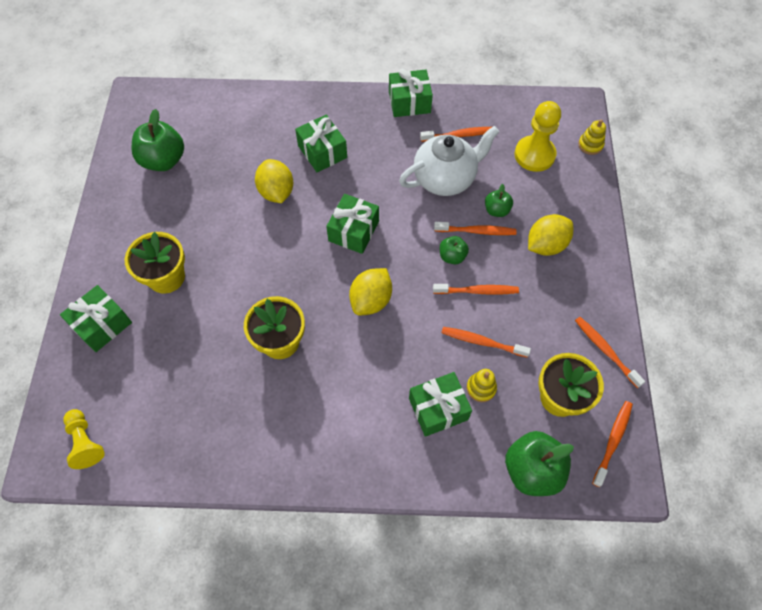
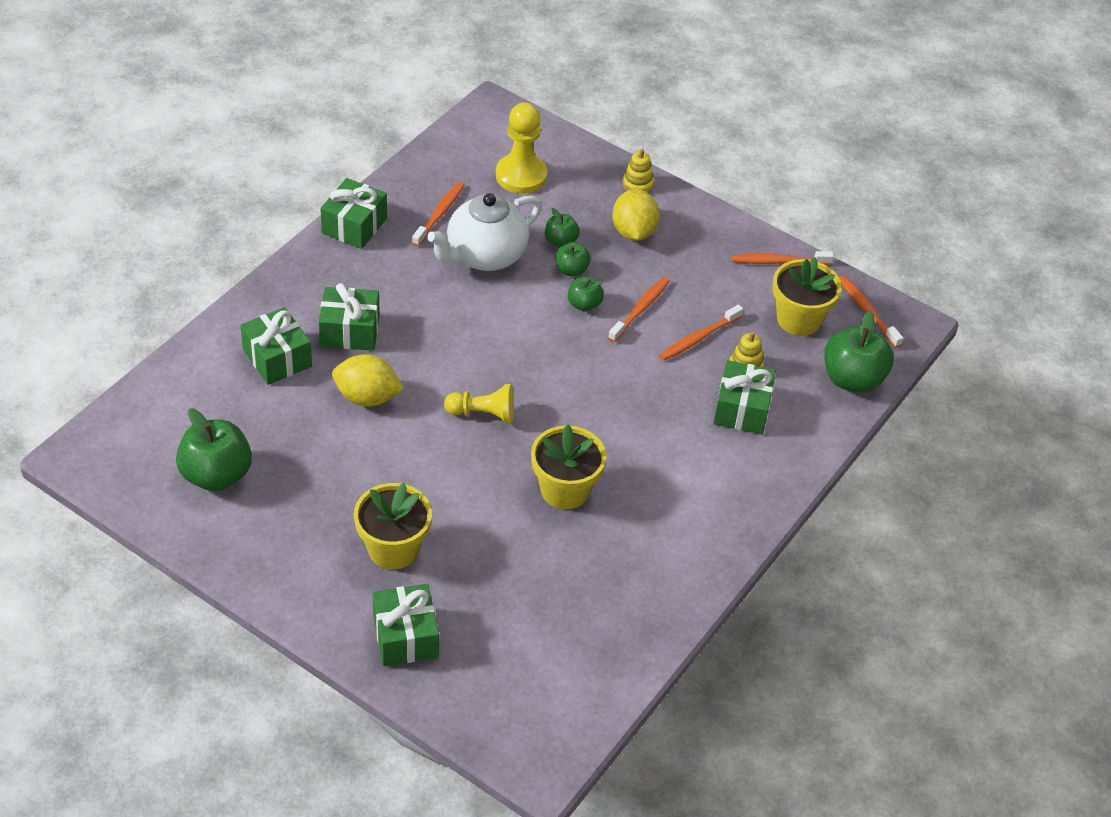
camera: 60 degrees left, 15 degrees down
(85, 442) = (547, 714): yellow pawn -> yellow pawn (483, 413)
(353, 231) = (482, 361): green gift -> green gift (277, 358)
(371, 300) = (580, 393): yellow lemon -> none
(445, 179) = (485, 256): white teapot -> white teapot turned 135 degrees counterclockwise
(476, 231) = (571, 270): orange toothbrush -> green apple
(590, 145) = (548, 131): yellow stacking toy -> yellow stacking toy (637, 184)

